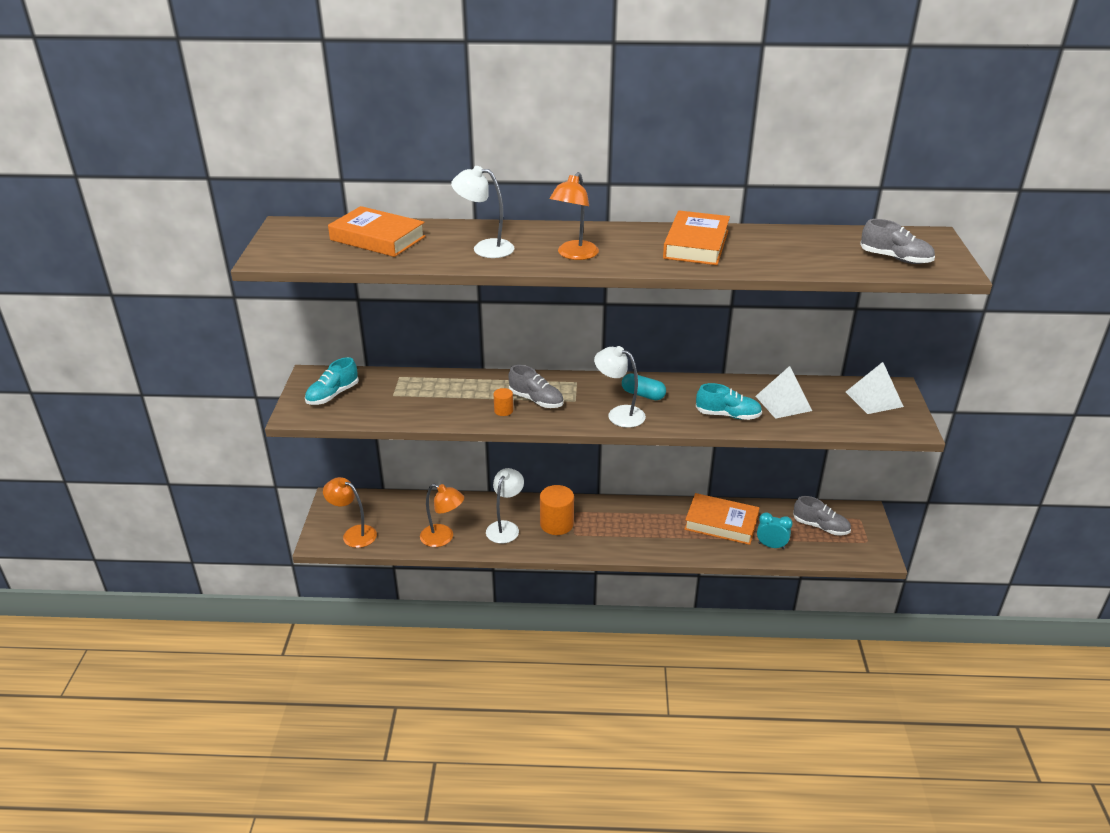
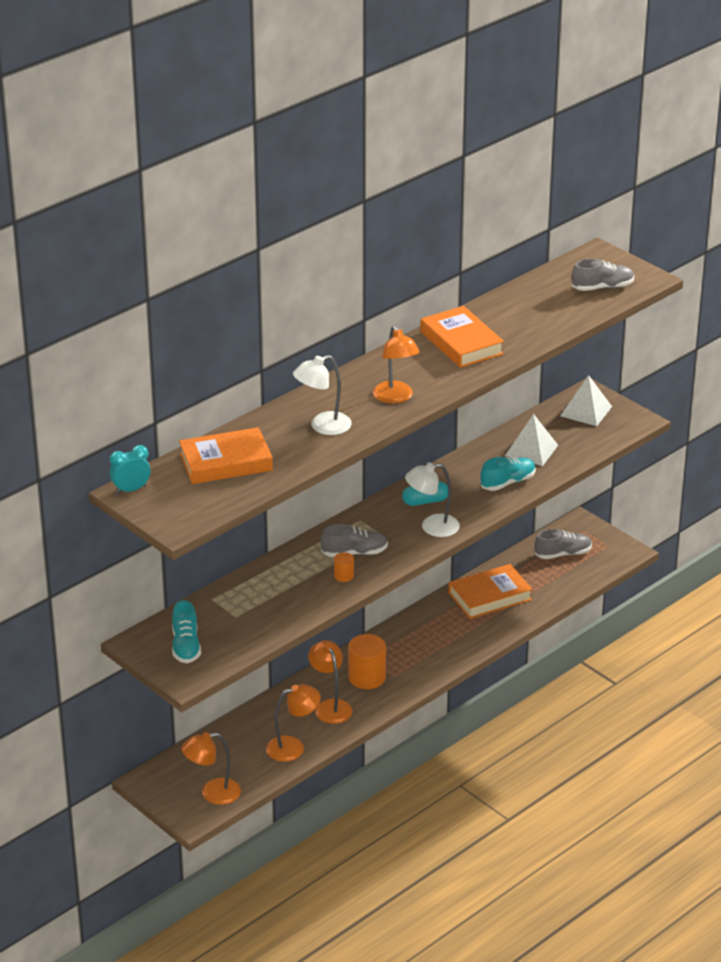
camera: 45 degrees left, 0 degrees up
(505, 527) = (330, 706): white lamp -> orange lamp
(771, 546) = (547, 591): turquoise clock -> turquoise clock (131, 490)

